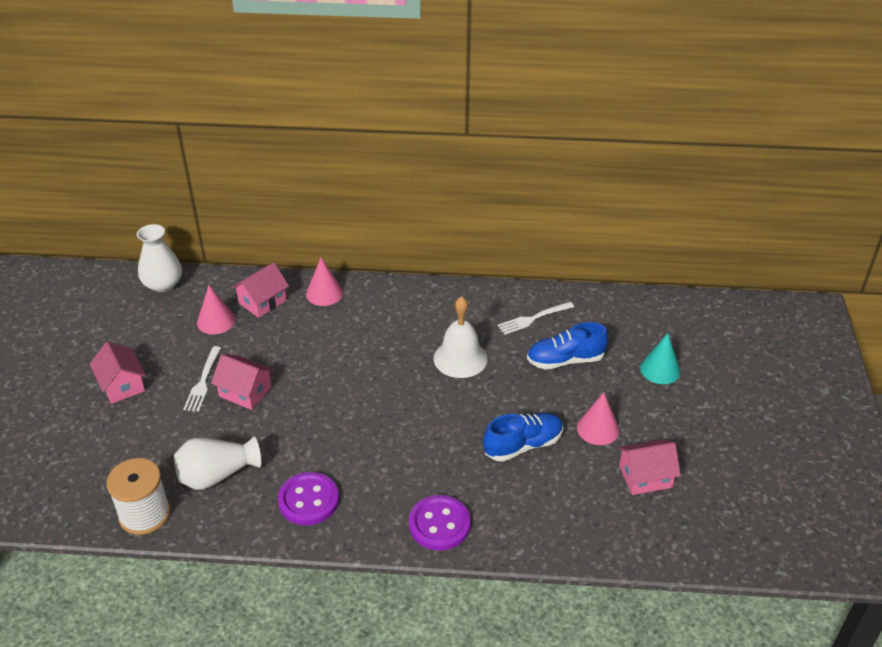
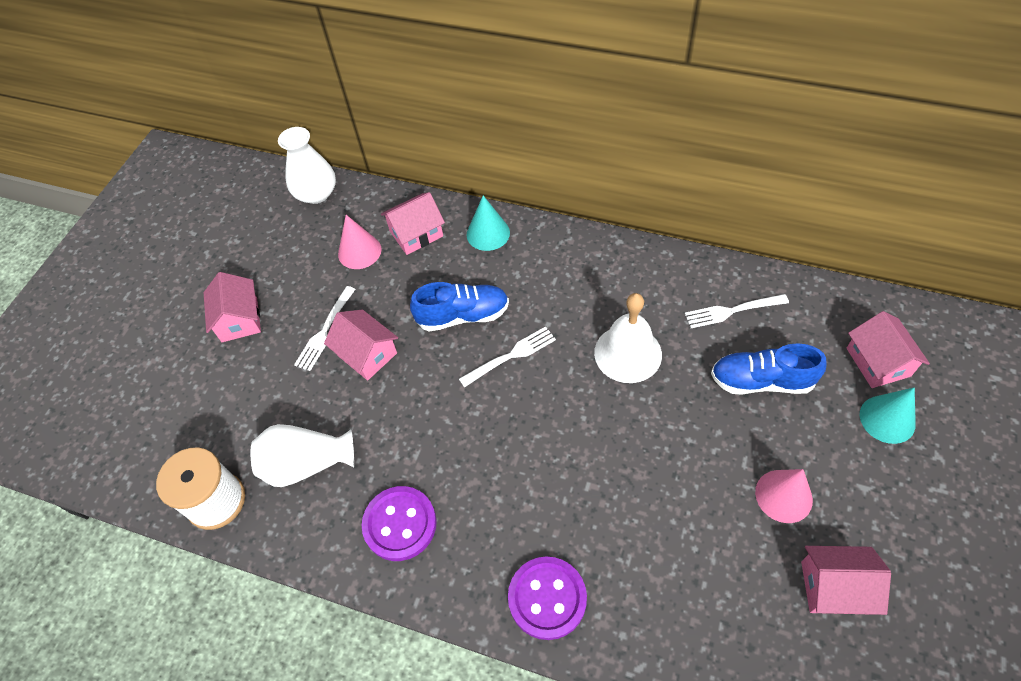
camera: 20 degrees right, 15 degrees up
(324, 293) = (488, 233): pink cone -> turquoise cone
(367, 374) = (511, 356): none -> white fork
(523, 445) = (679, 500): blue shoe -> blue shoe (463, 316)
(646, 335) = (878, 362): none -> pink house

